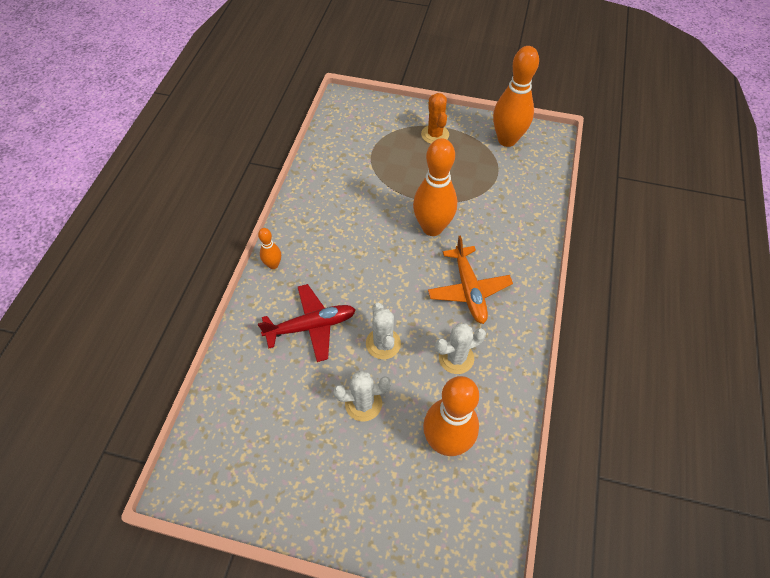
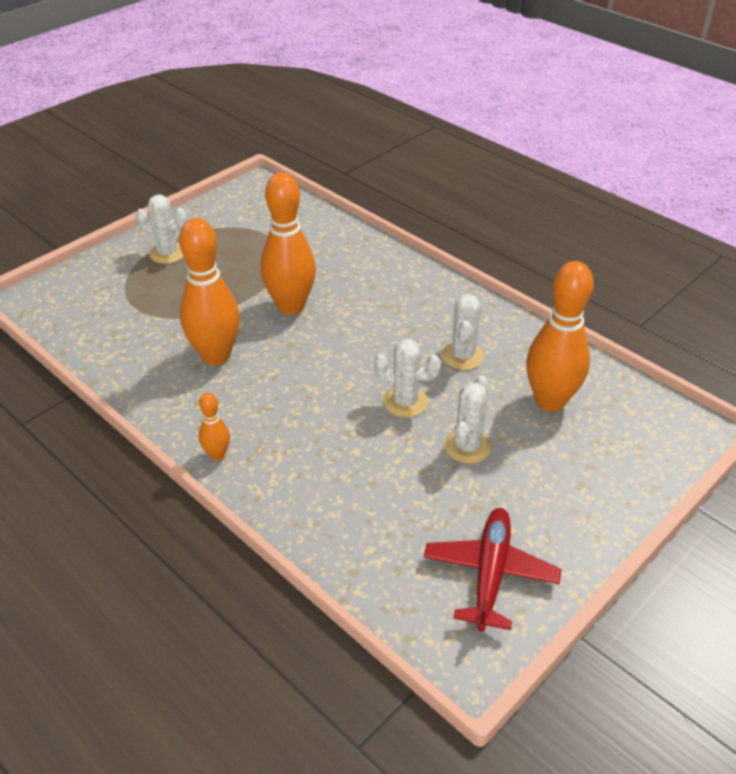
camera: 60 degrees left, 15 degrees down
(311, 326) = (335, 452): red plane -> red plane (490, 573)
(435, 134) = (168, 253): orange cactus -> white cactus
(469, 290) = (391, 314): orange plane -> none
(507, 140) = (231, 211): orange bowling pin -> orange bowling pin (216, 356)

